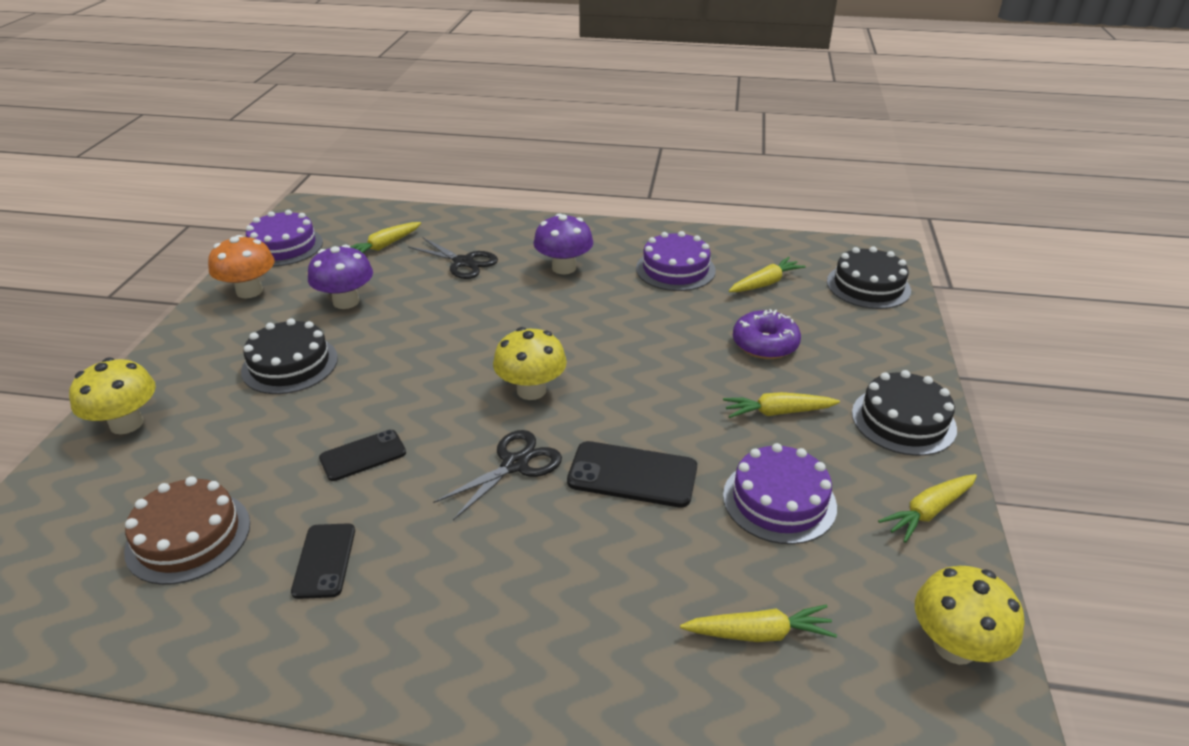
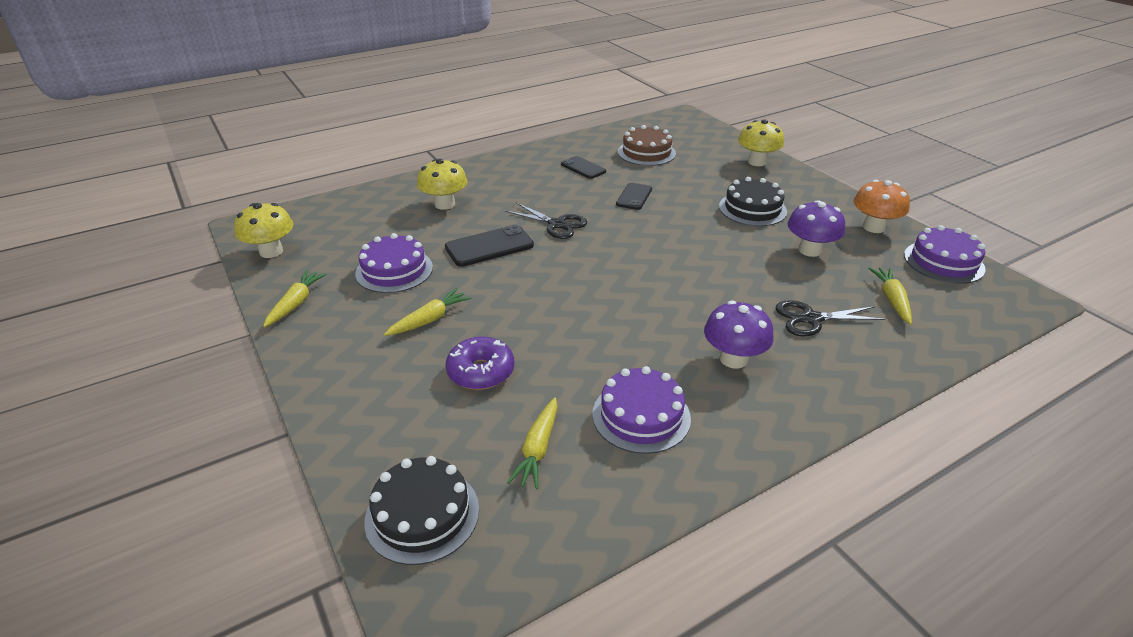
camera: 140 degrees right, 0 degrees up
(515, 464) = (557, 224): black scissors -> black scissors turned 60 degrees counterclockwise
(531, 390) = (603, 258): yellow mushroom -> yellow mushroom (444, 204)
(758, 633) = (371, 220): yellow carrot -> none
(903, 420) = (329, 358): black cake -> none

